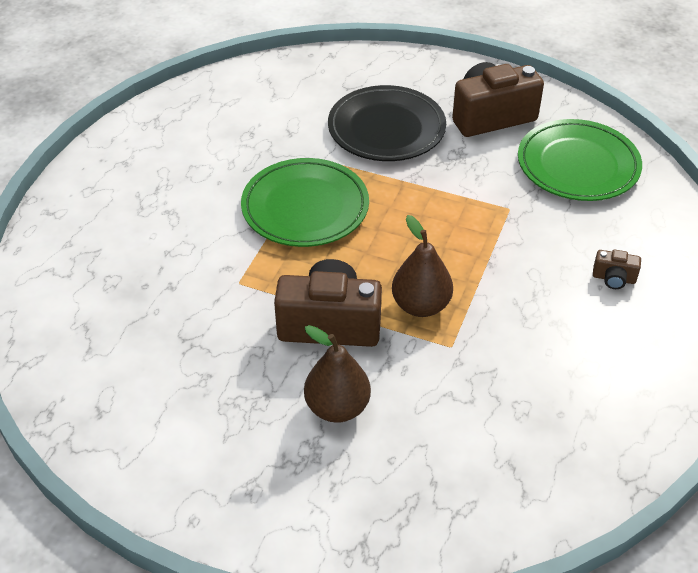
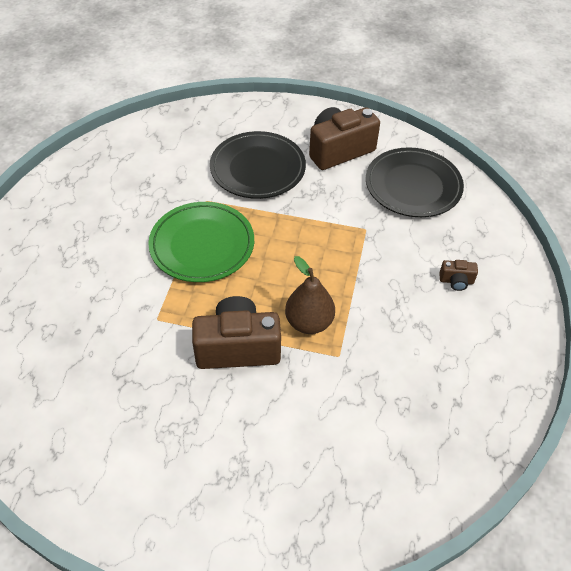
camera: 10 degrees left, 5 degrees up
(337, 407) = (255, 423): brown pear -> none
(578, 165) = (413, 186): green plate -> black plate

